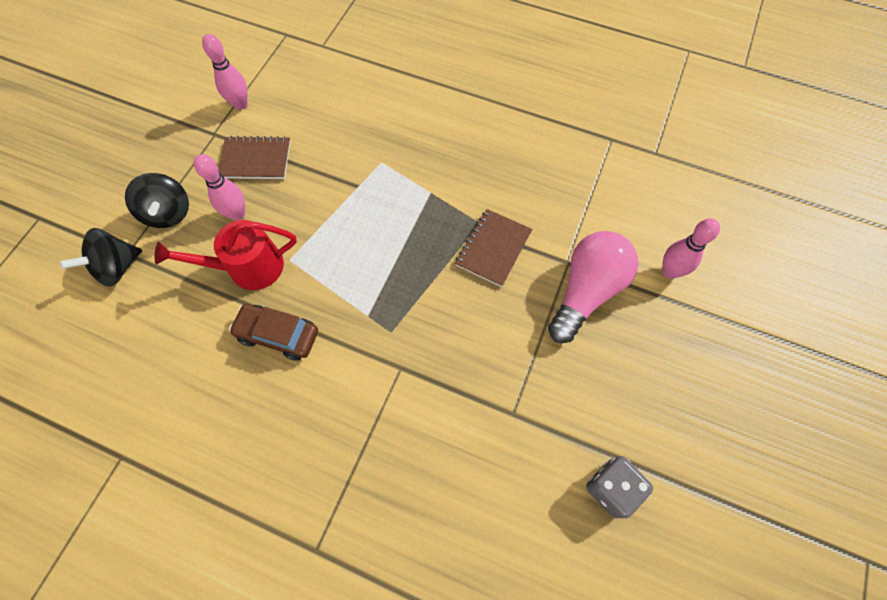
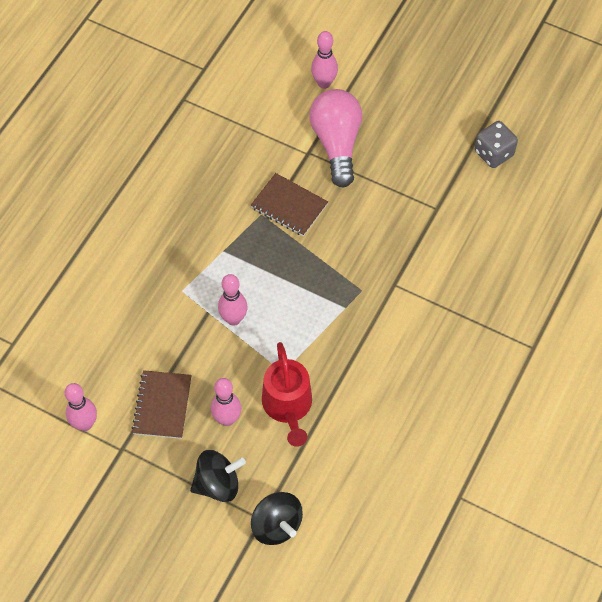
camera: 85 degrees left, 5 degrees down
(278, 335) = (358, 378): brown car -> none
(350, 209) = (233, 319): none -> pink bowling pin
(586, 291) = (337, 144): pink light bulb -> pink light bulb turned 45 degrees clockwise

